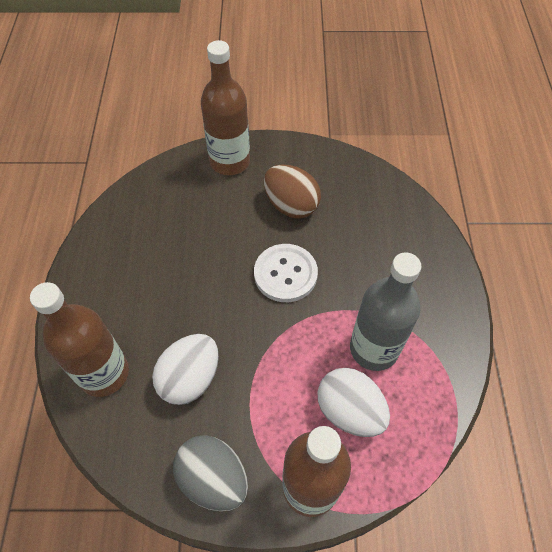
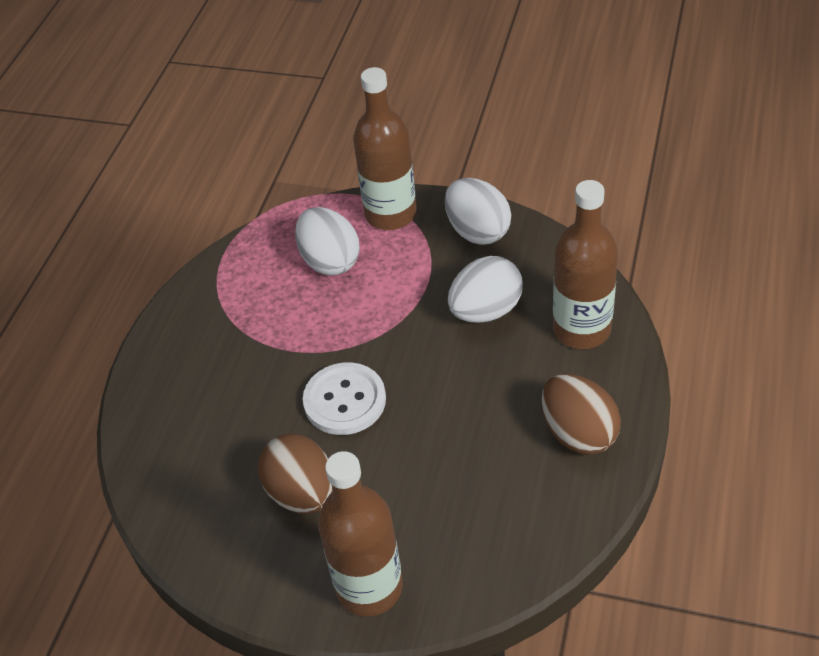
camera: 160 degrees left, 10 degrees down
(105, 279) = (578, 433): none -> brown egg
(213, 479) = (477, 231): grey egg -> white egg
(374, 349) = (279, 308): grey bottle -> none

